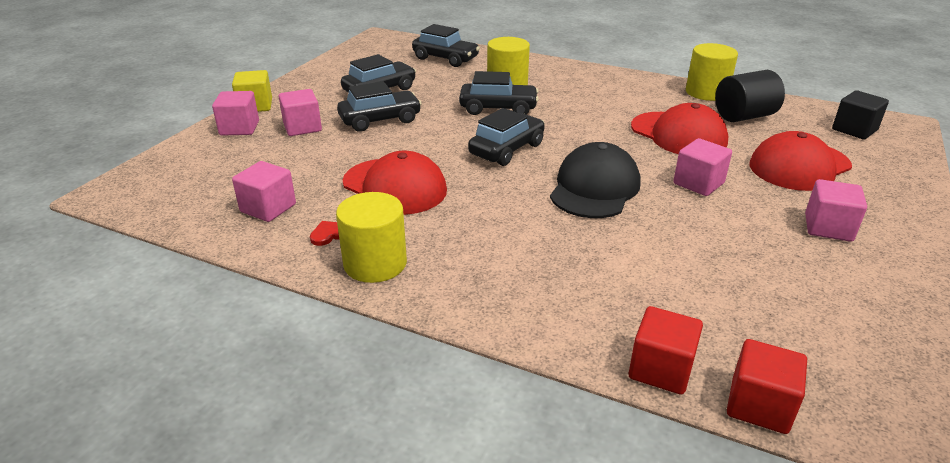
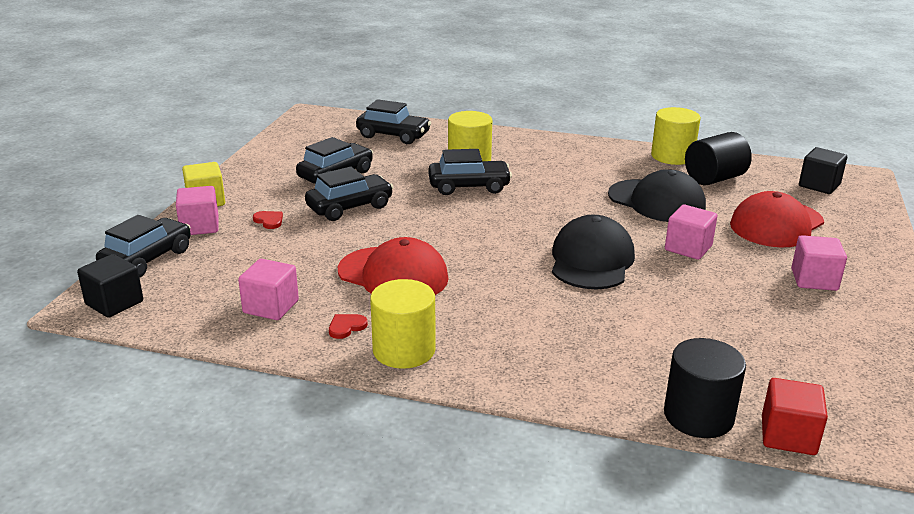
camera: 10 degrees left, 5 degrees down
(132, 192) = (114, 303): none -> black cube
(302, 127) = (269, 221): pink cube -> red heart
(507, 149) = (493, 229): black car -> black car (147, 259)
(660, 369) = (698, 416): red cube -> black cylinder
(678, 134) = (656, 201): red cap -> black cap

